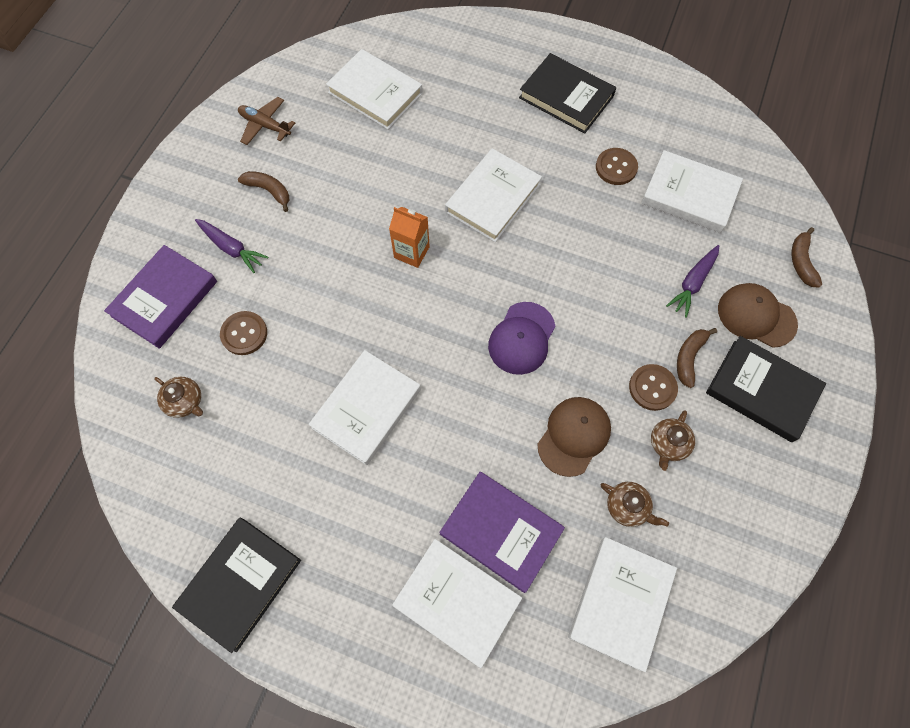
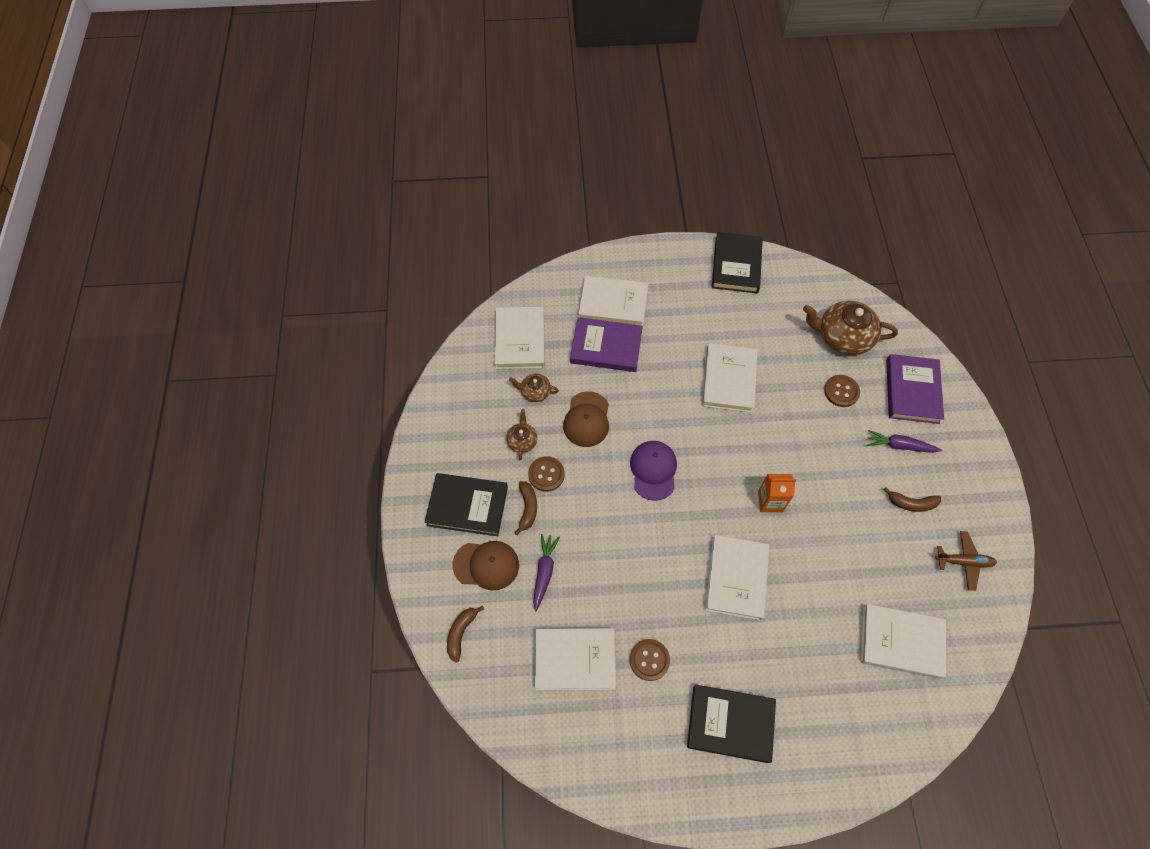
camera: 155 degrees right, 5 degrees down
(185, 401) = (843, 337): brown teapot -> brown teapot, size x1.99
(801, 262) = (461, 633): brown banana -> brown banana turned 135 degrees counterclockwise

